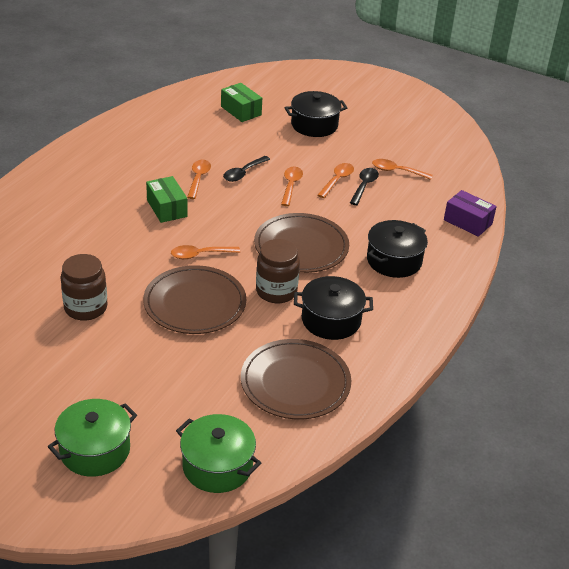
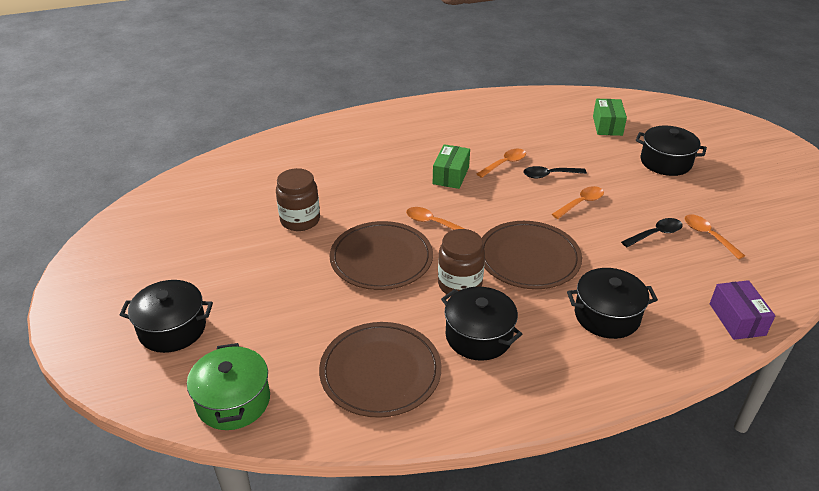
camera: 45 degrees right, 0 degrees up
(95, 450) = (172, 329): green pot -> black pot
(337, 180) = (633, 217): orange spoon -> none

